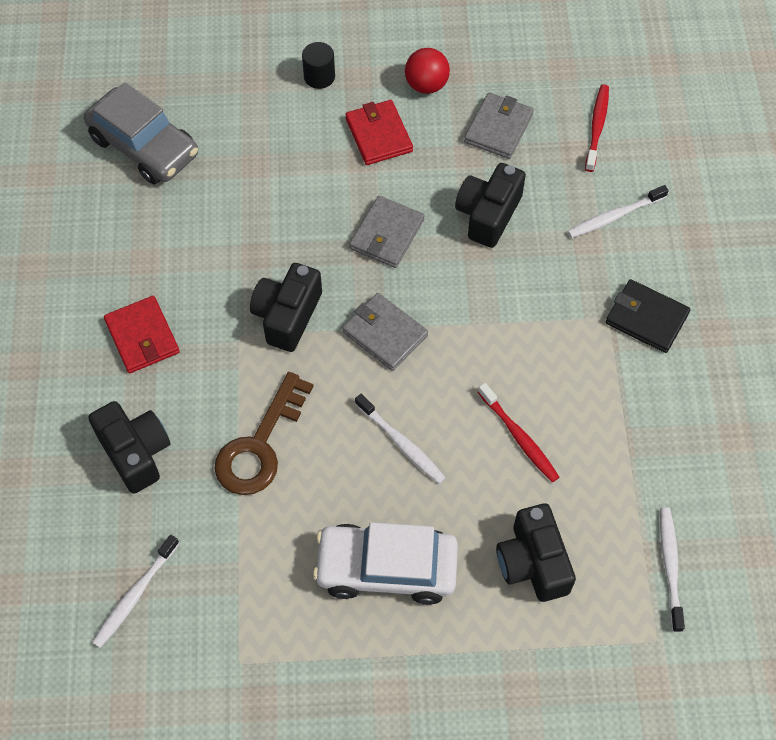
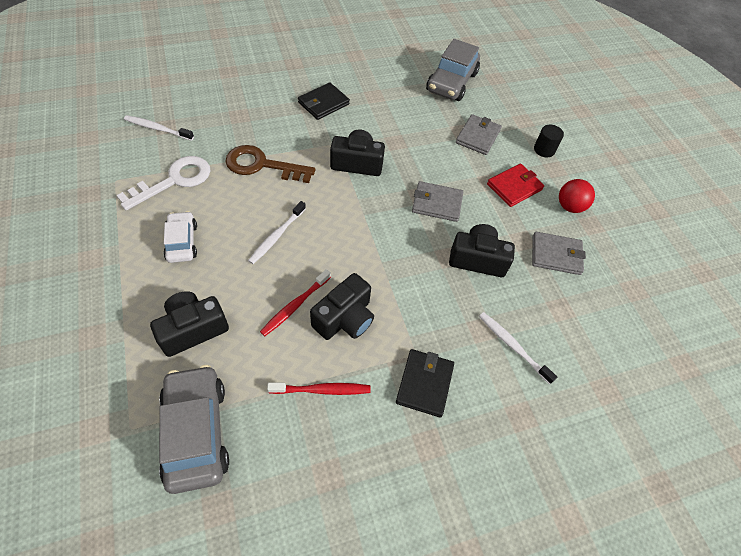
camera: 70 degrees right, 5 degrees down
(135, 452) = (248, 113): black camera -> black camera (345, 318)
(142, 337) = (323, 103): red wallet -> black wallet
(262, 574) = (174, 181): none -> white key
(384, 333) = (359, 214): grey wallet -> grey wallet (478, 136)
(386, 568) = (182, 242): white car -> white car, size x0.60
(597, 127) = (592, 322): red toothbrush -> red toothbrush (322, 390)
(670, 567) = (196, 432): white toothbrush -> grey car

